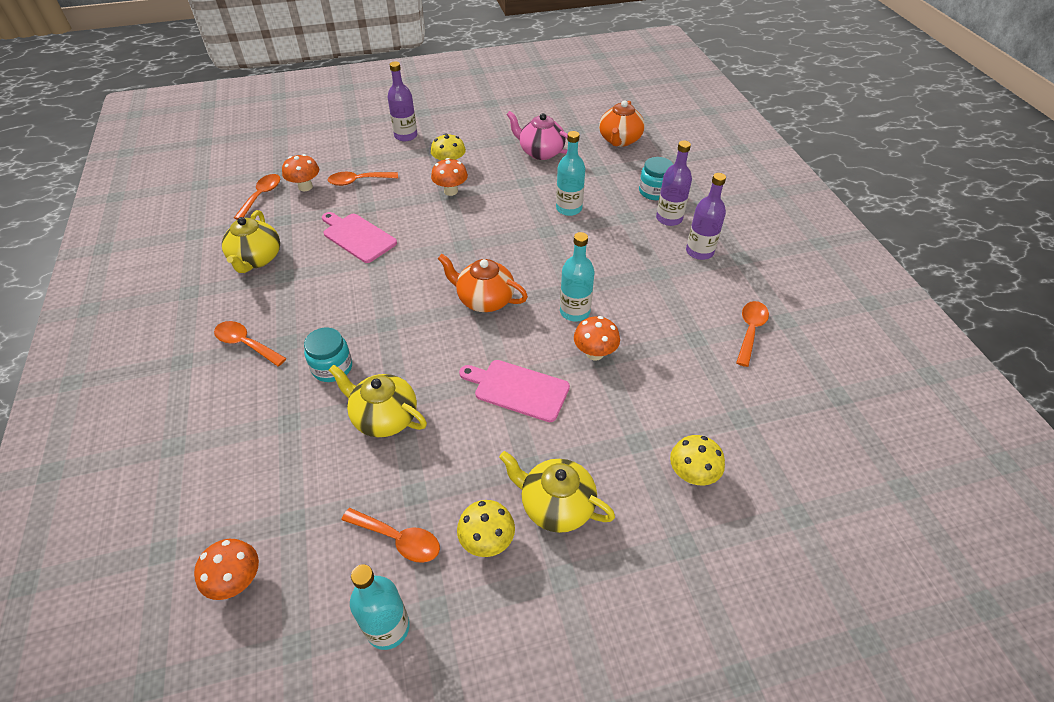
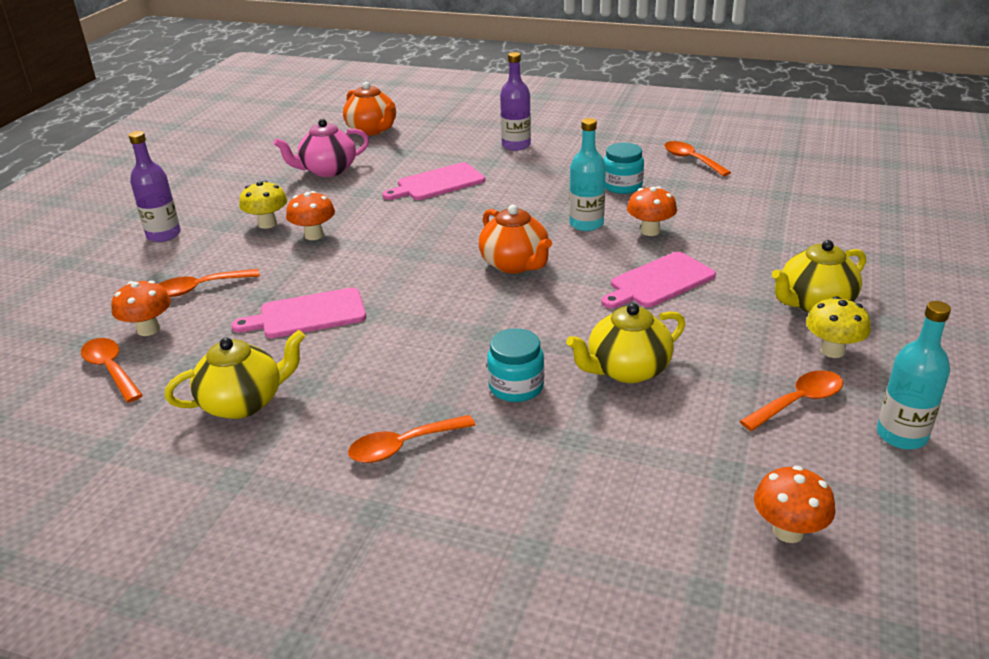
camera: 55 degrees left, 15 degrees down
(256, 259) = (244, 402): yellow teapot -> yellow teapot turned 60 degrees counterclockwise
(358, 181) = (200, 288): orange spoon -> orange spoon turned 45 degrees clockwise
(484, 299) = (515, 264): orange teapot -> orange teapot turned 90 degrees counterclockwise
(569, 208) = (437, 183): turquoise bottle -> pink cutting board
(654, 192) = (471, 139): turquoise jar -> turquoise jar (622, 186)
(692, 475) = (824, 233): yellow mushroom -> none
(699, 251) = (575, 147): purple bottle -> none

